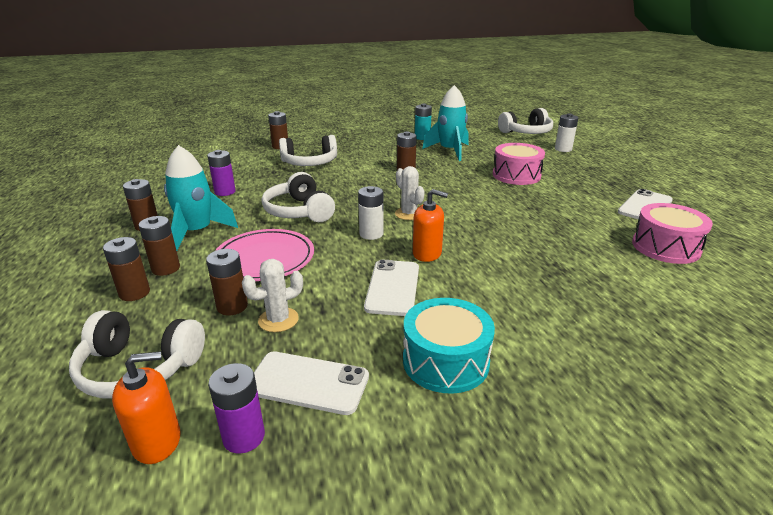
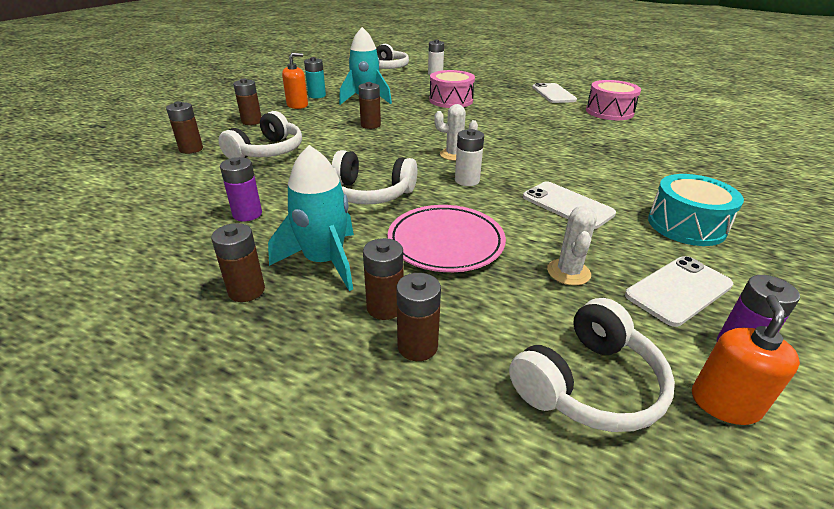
camera: 50 degrees left, 5 degrees up
(232, 306) = (519, 289): brown battery -> brown battery (251, 121)
(427, 253) = (530, 174): orange soap dispenser -> orange soap dispenser (297, 105)

